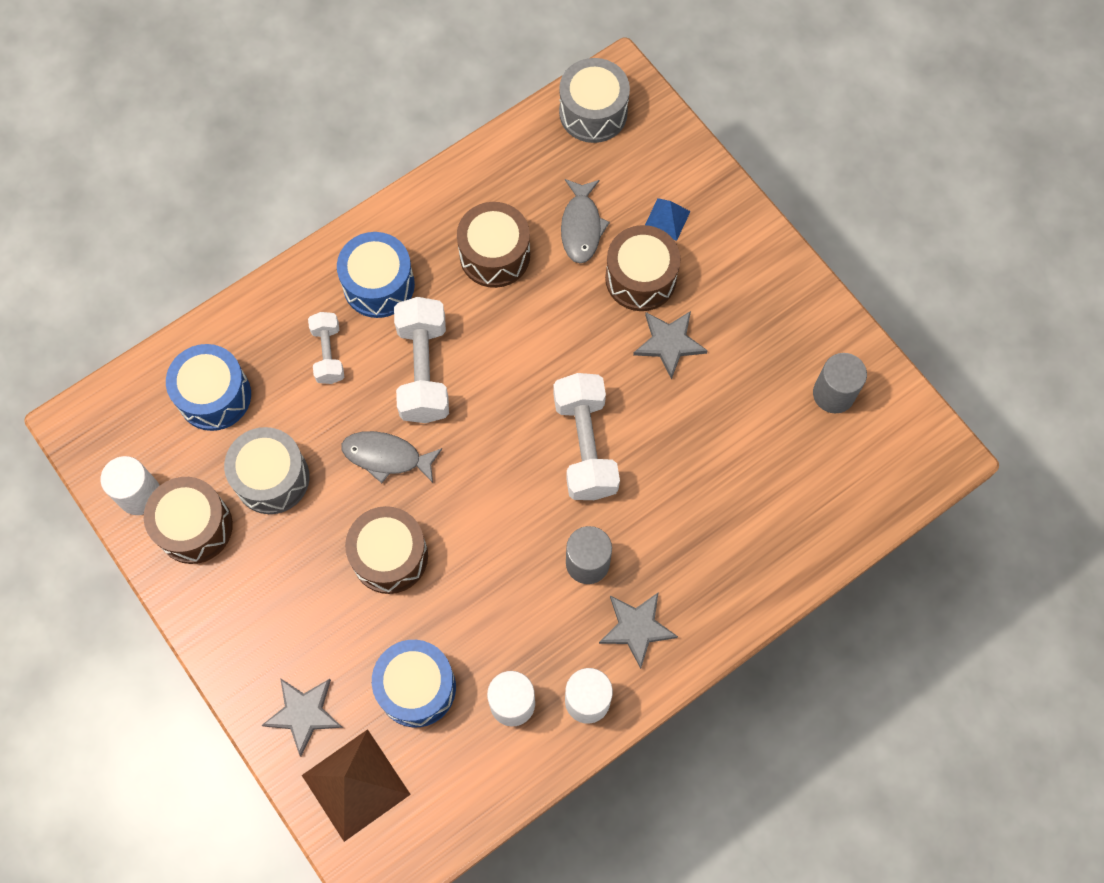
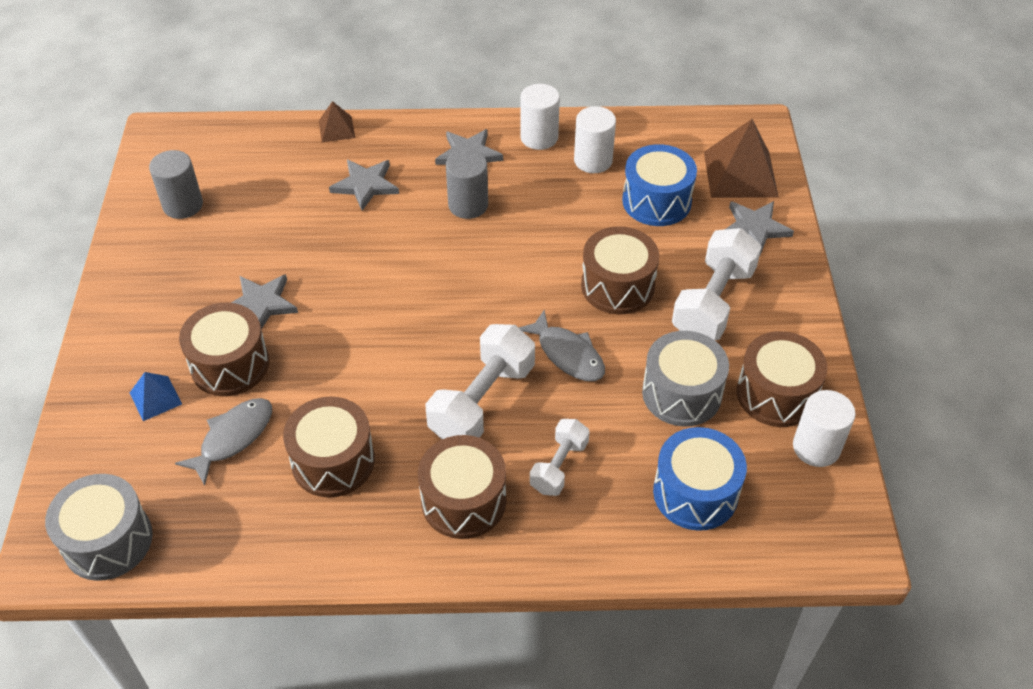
camera: 145 degrees left, 20 degrees down
(379, 285) = (463, 501): blue drum -> brown drum
(585, 446) = (399, 274): white dumbbell -> white dumbbell (713, 302)
(699, 524) = (365, 185): none -> grey star
(789, 576) = (336, 129): none -> brown pyramid

